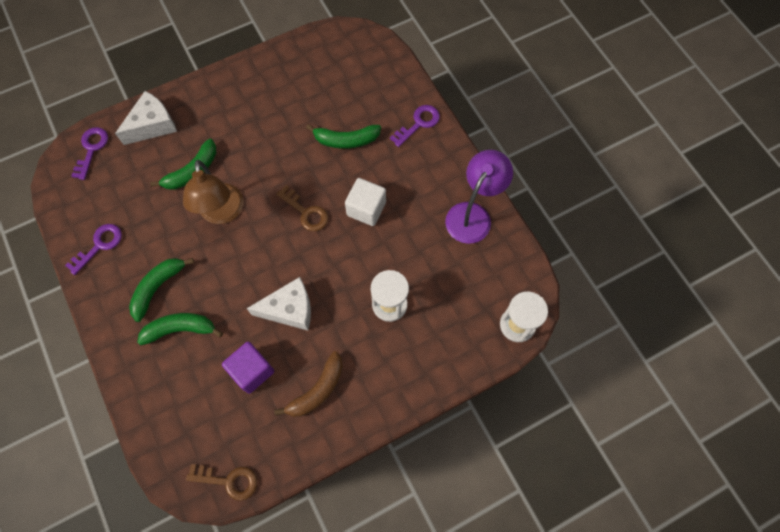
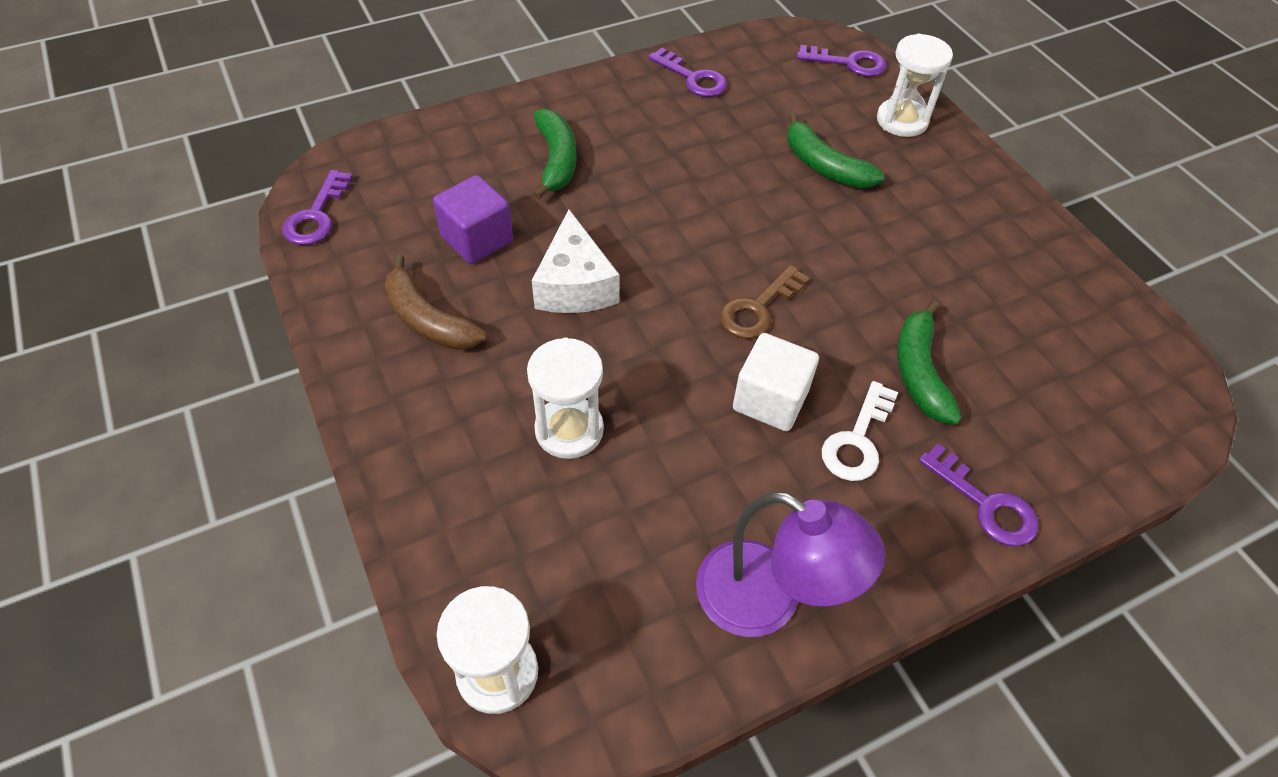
camera: 90 degrees right, 15 degrees down
(152, 125) = (902, 120): white cheese -> white hourglass
(158, 288) = (624, 136): green banana -> none
(222, 213) = (750, 201): brown lamp -> none
(228, 481) = (316, 215): brown key -> purple key
(388, 171) = (857, 440): none -> white key

